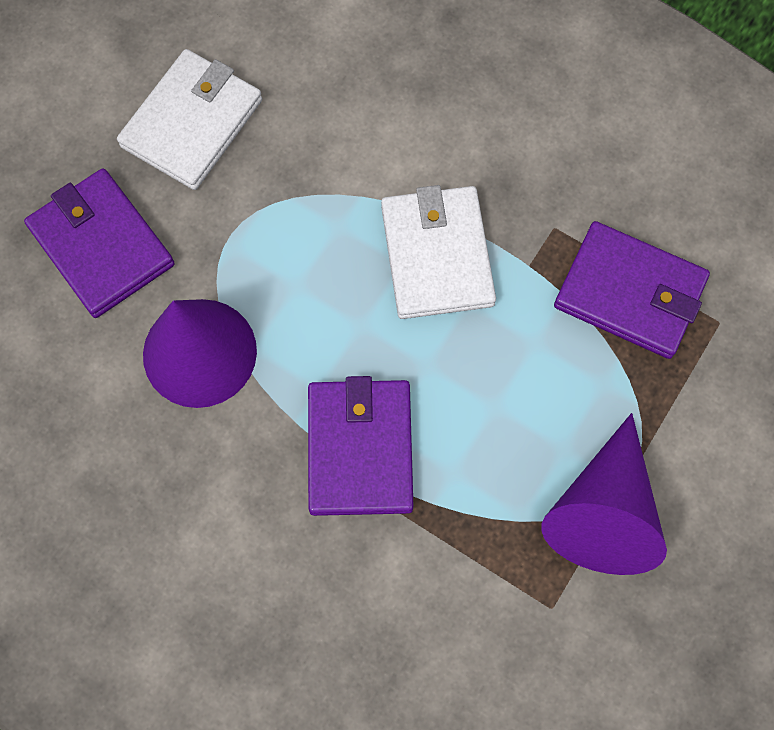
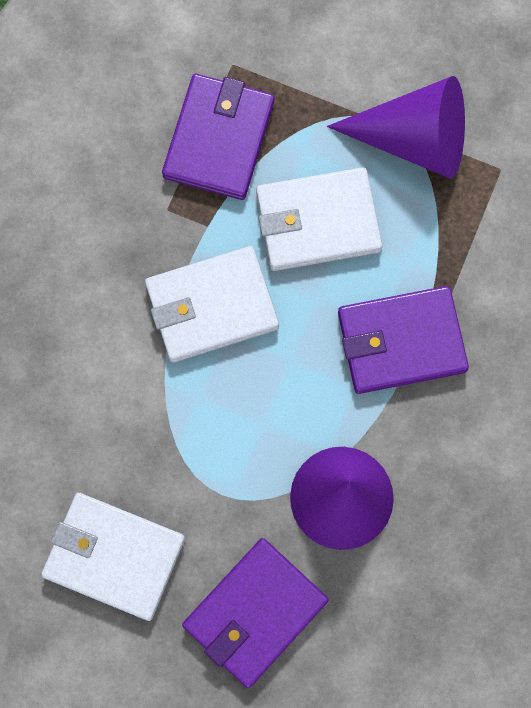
camera: 100 degrees left, 5 degrees up
(517, 382) = (317, 221): none -> white wallet

